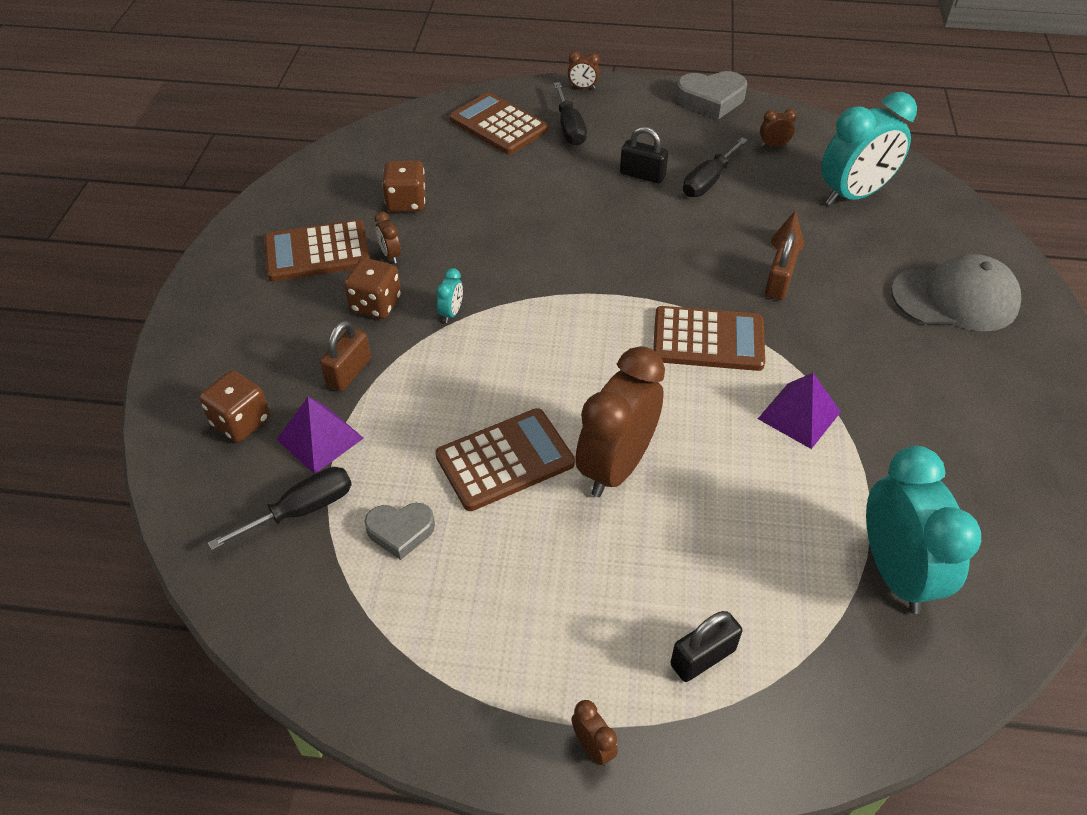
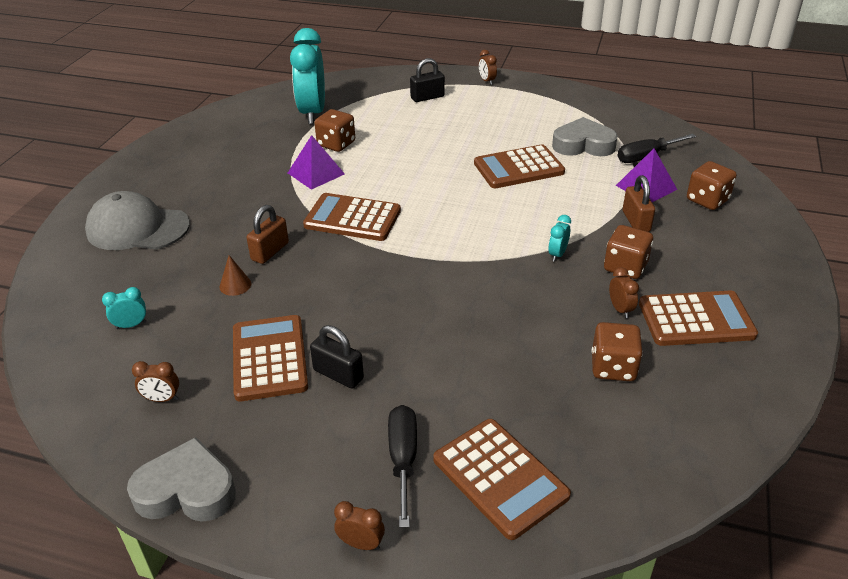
camera: 170 degrees left, 10 degrees down
(349, 372) = (636, 221): brown padlock -> brown padlock turned 45 degrees counterclockwise
(400, 531) = (583, 145): grey heart -> grey heart, size x1.55
(615, 466) = (448, 160): brown clock -> none
(708, 181) = (269, 358): black screwdriver -> brown calculator
(805, 486) = (336, 144): none -> brown dice
(853, 195) = (131, 325): turquoise clock -> turquoise clock, size x0.40

